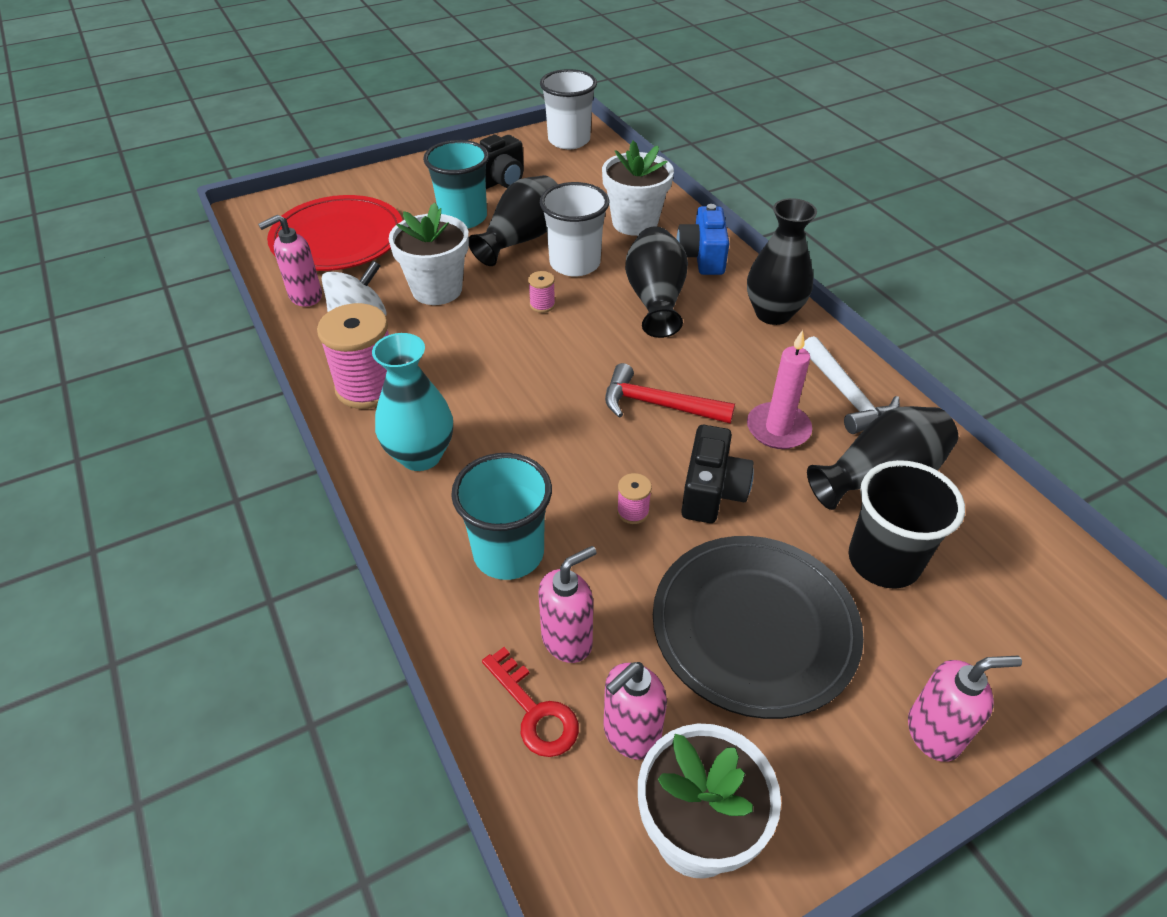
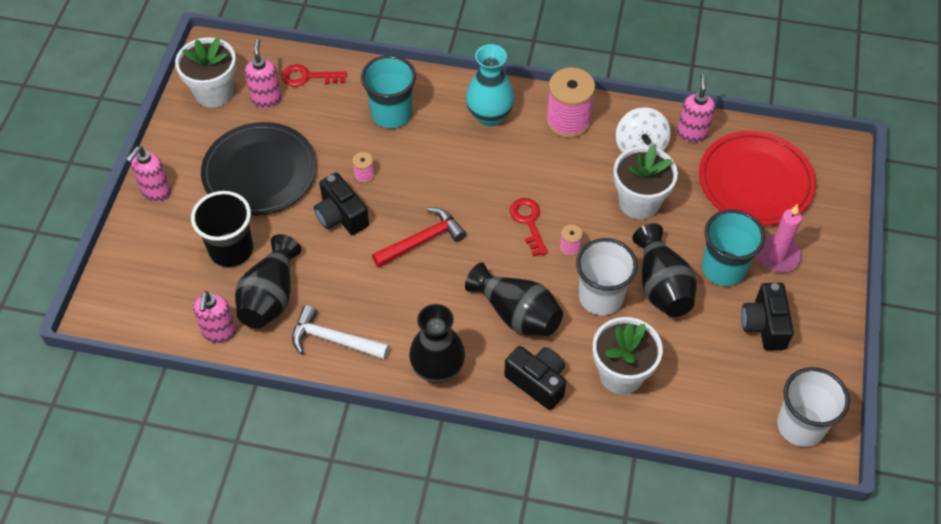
camera: 130 degrees right, 10 degrees up
(544, 344) = (528, 222): none -> red key
(567, 640) = (326, 106): pink soap dispenser -> pink soap dispenser (219, 332)
(702, 257) = (537, 382): blue camera -> black camera
(778, 429) = (347, 281): pink candle -> pink candle (777, 255)

